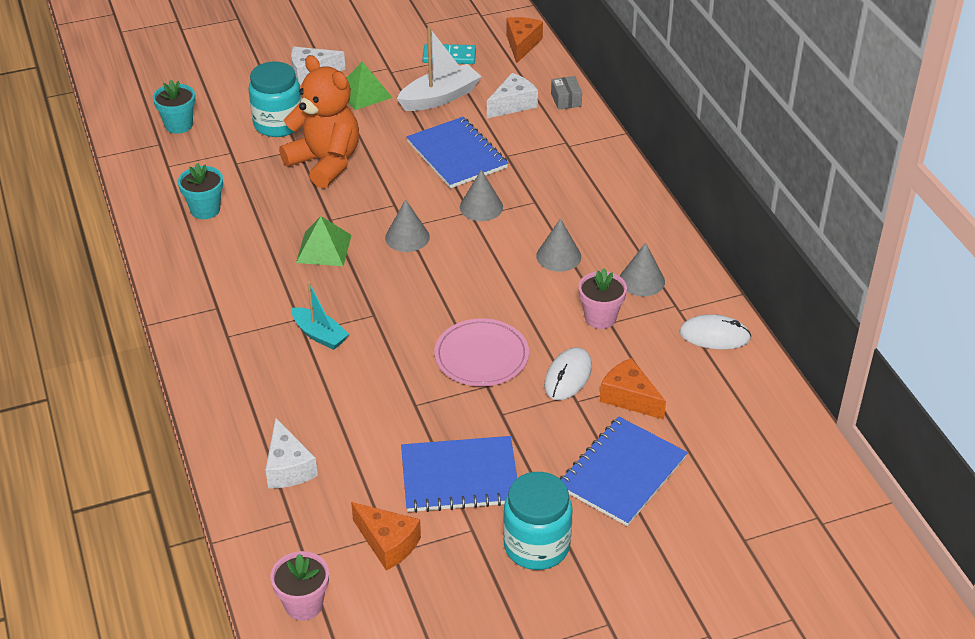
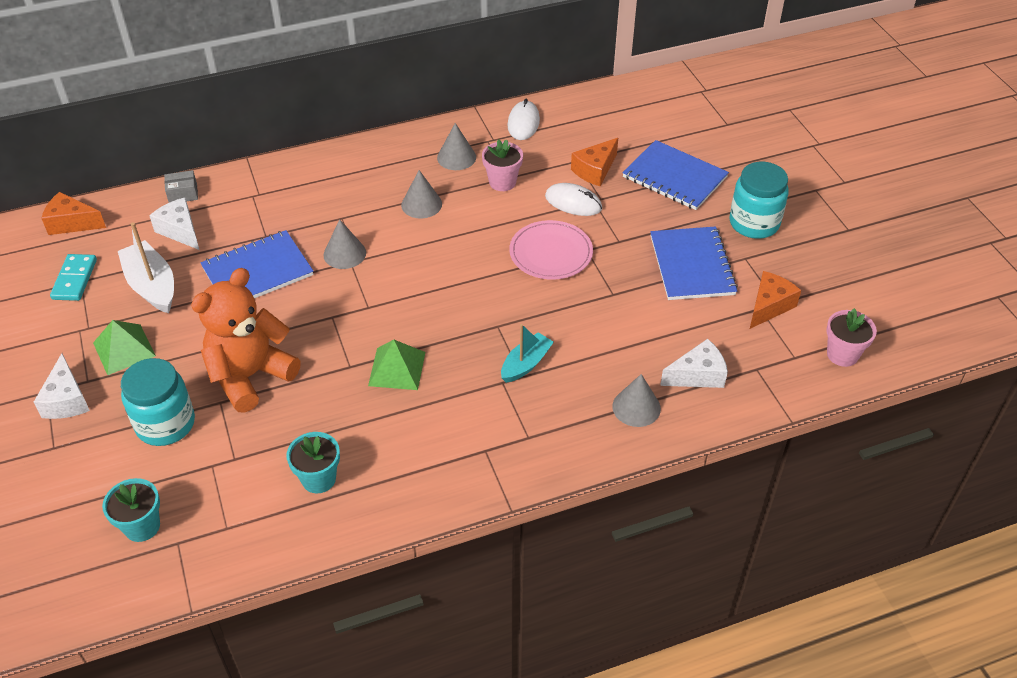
camera: 90 degrees left, 5 degrees up
(407, 237) = (385, 305): grey cone -> grey cone (636, 407)

